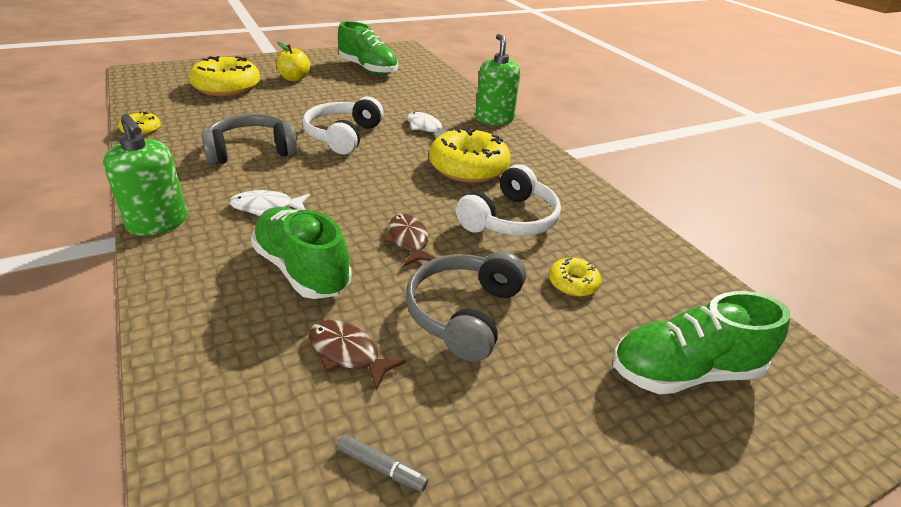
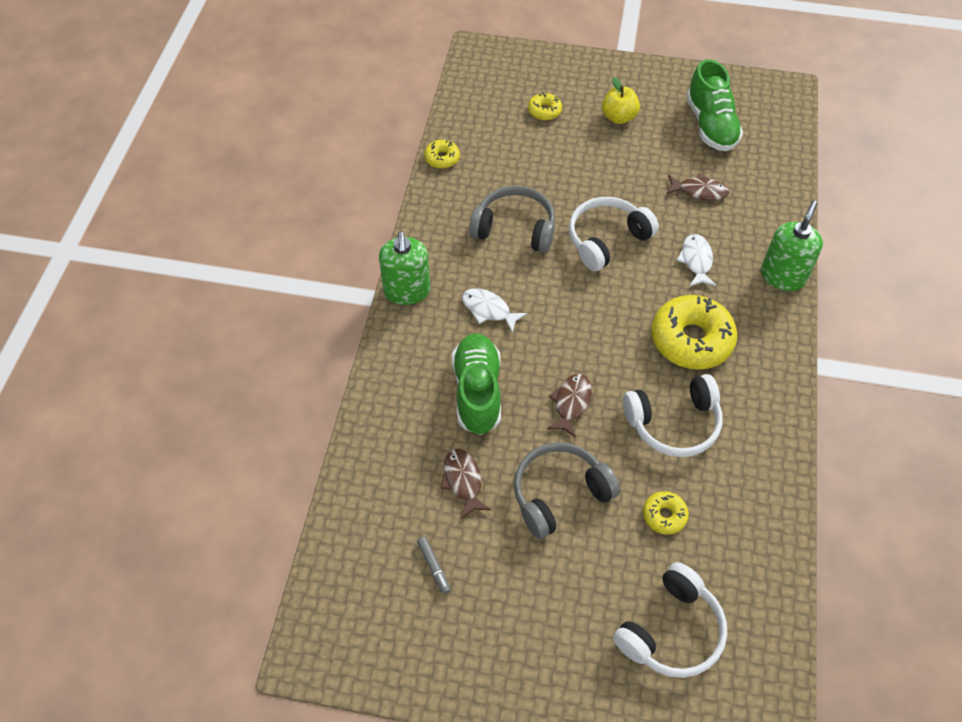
camera: 40 degrees right, 20 degrees up
(227, 87) = (544, 111): yellow donut -> yellow donut, size x0.48
(391, 97) = (699, 191): none -> brown fish
(684, 371) = (671, 631): green shoe -> white headphones

